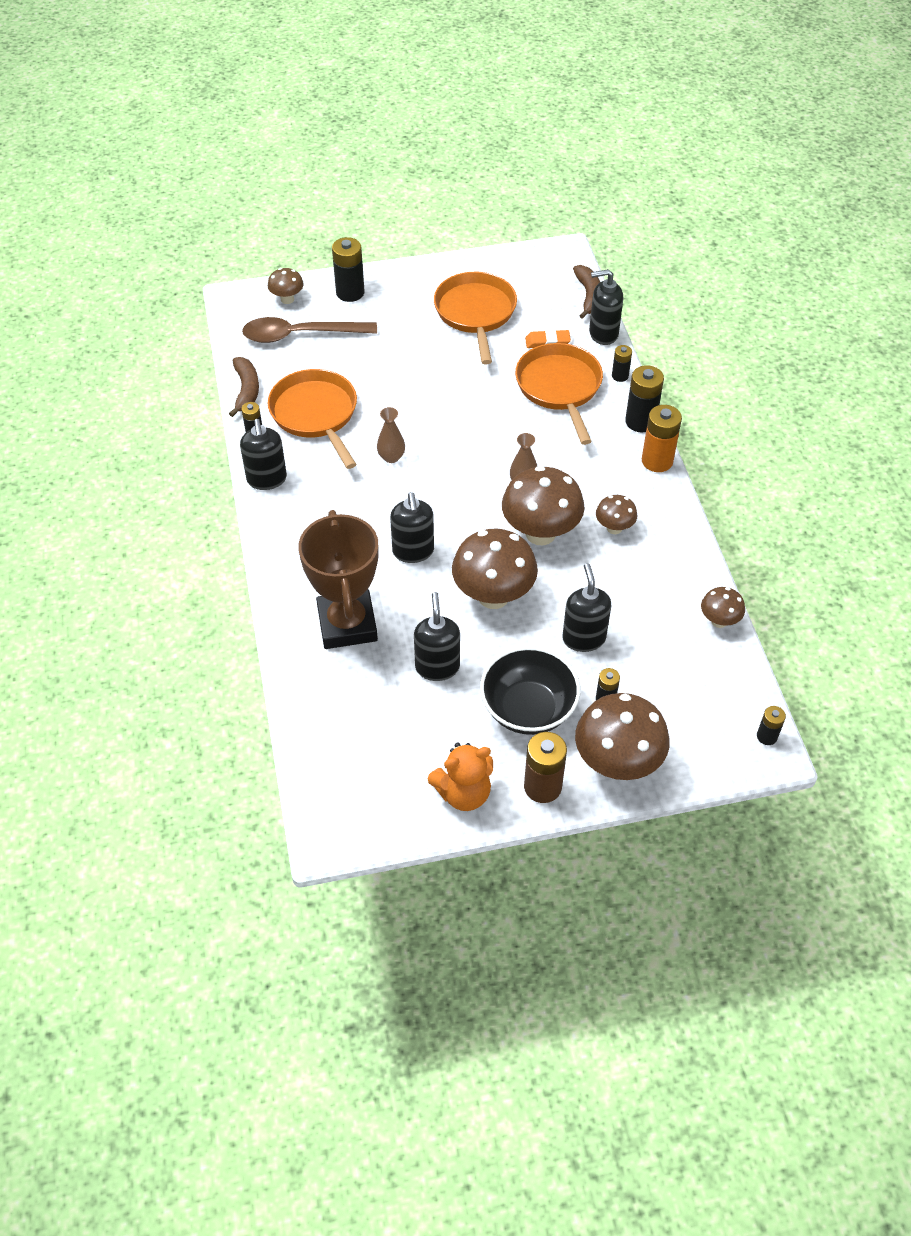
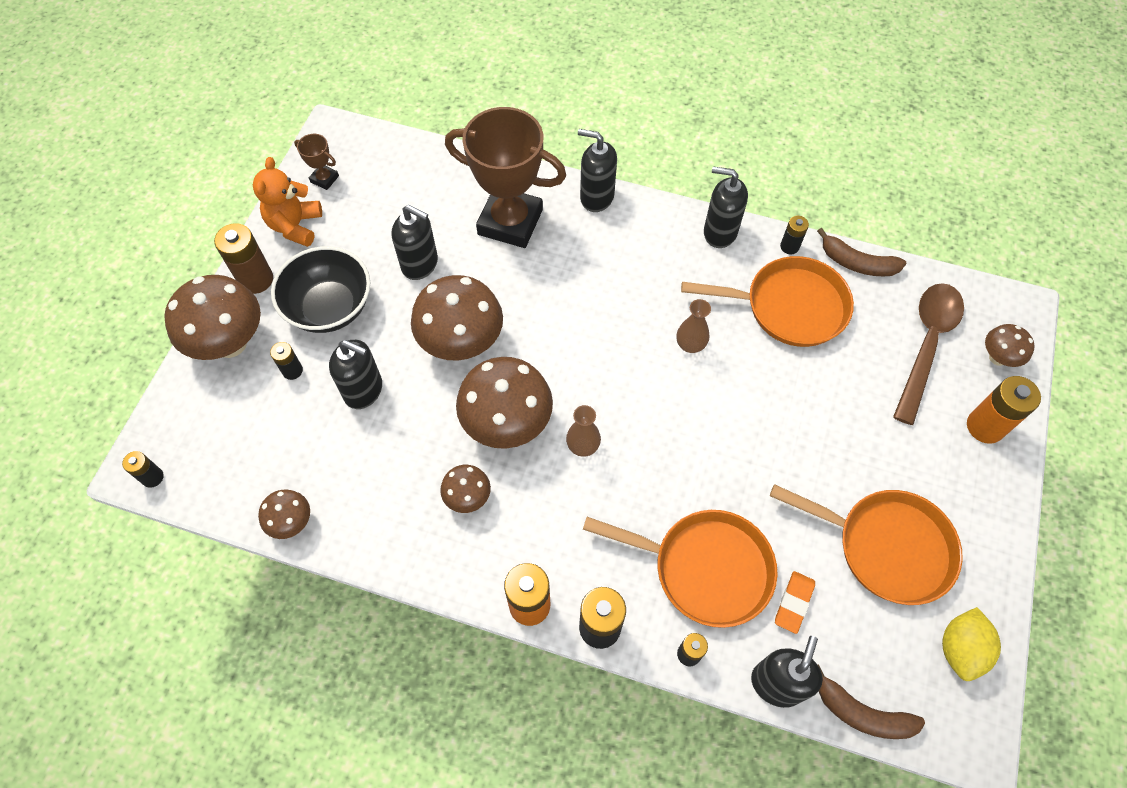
camera: 120 degrees right, 10 degrees up
(350, 292) = (985, 426): black battery -> orange battery
(392, 804) = (324, 179): none -> brown trophy
(413, 551) = (557, 306): black soap dispenser -> black soap dispenser (596, 197)
(516, 268) = (960, 649): none -> yellow lemon

